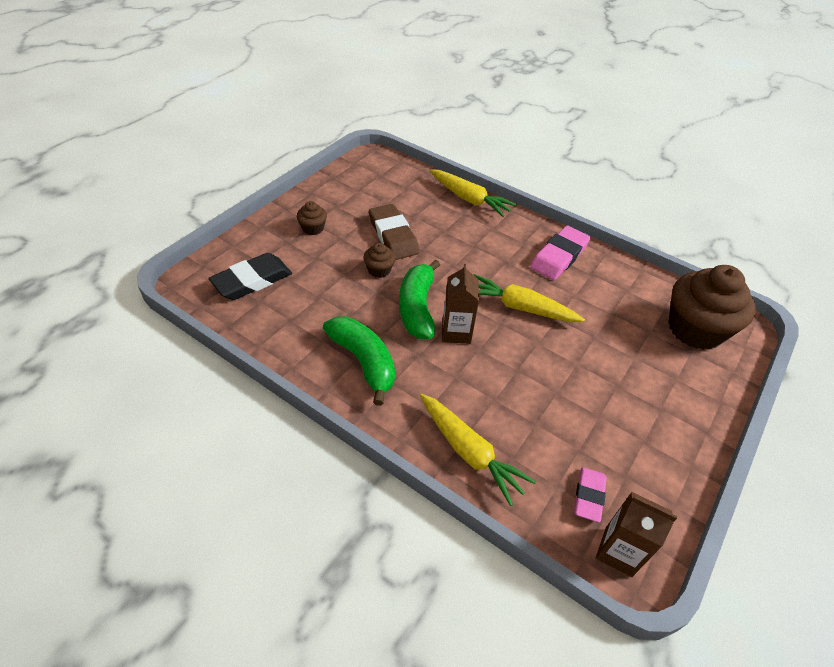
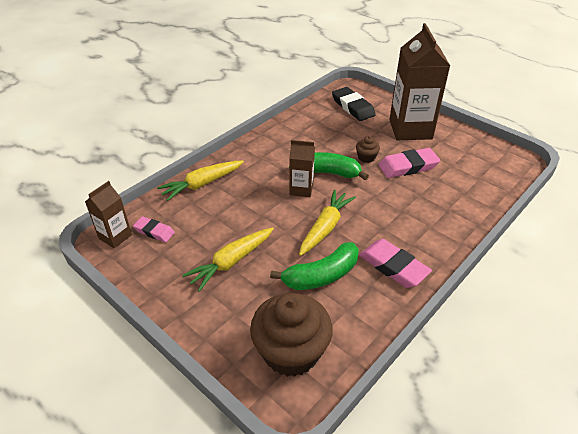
camera: 100 degrees right, 5 degrees down
(313, 228) = (410, 129): brown cupcake -> brown carton
(363, 361) = (280, 147): green banana -> green banana (321, 275)
(393, 236) = (408, 166): brown eraser -> pink eraser
(469, 199) = (472, 216): yellow carrot -> yellow carrot (231, 262)

